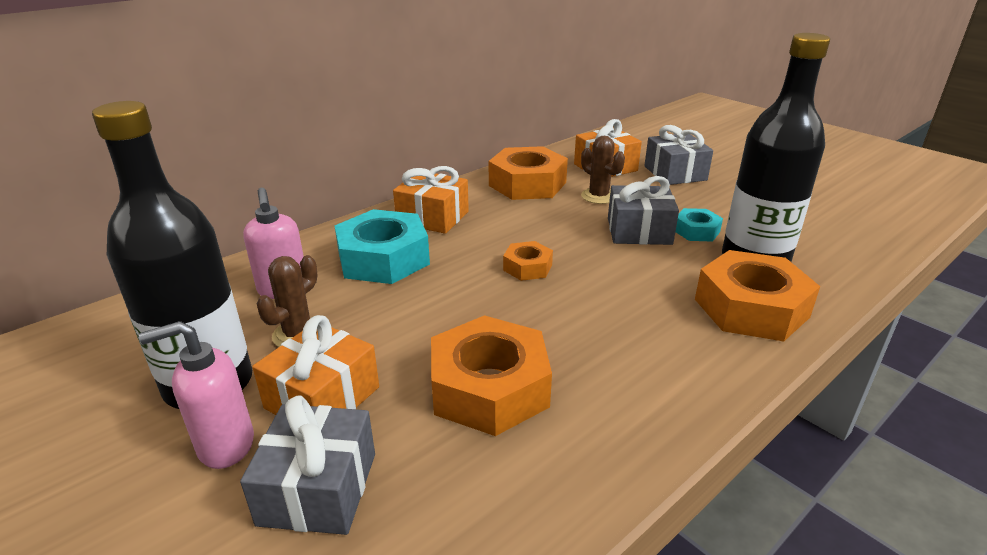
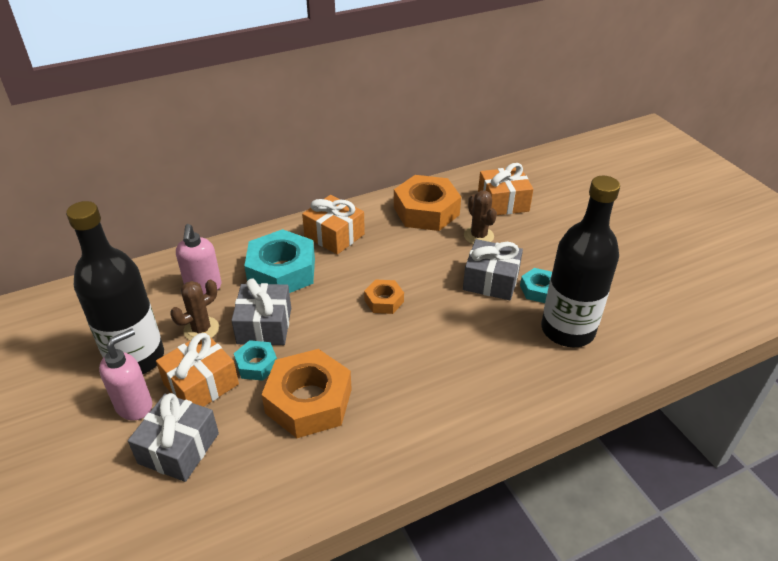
camera: 15 degrees right, 10 degrees up
(225, 445) = (134, 405): pink soap dispenser -> pink soap dispenser turned 135 degrees clockwise
(395, 360) = (256, 364): none -> turquoise nut
(675, 173) = (561, 220): grey gift -> grey gift (264, 326)
(751, 308) = (533, 375): orange nut -> none

